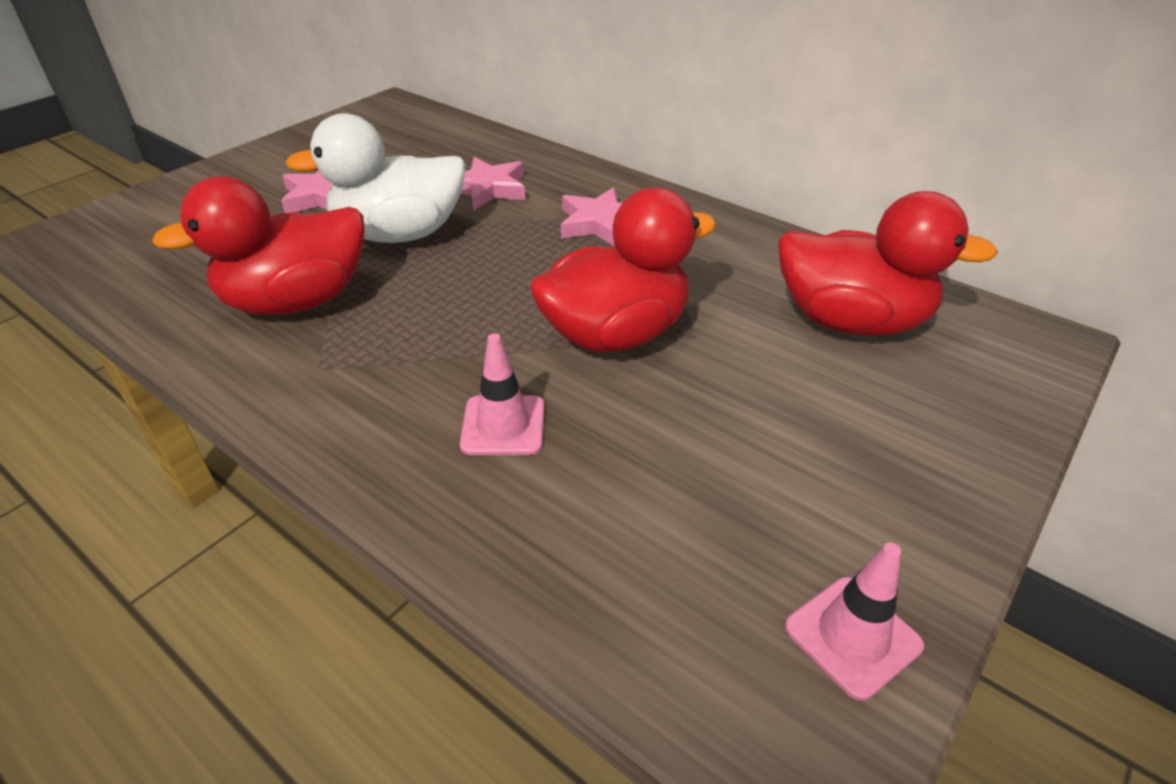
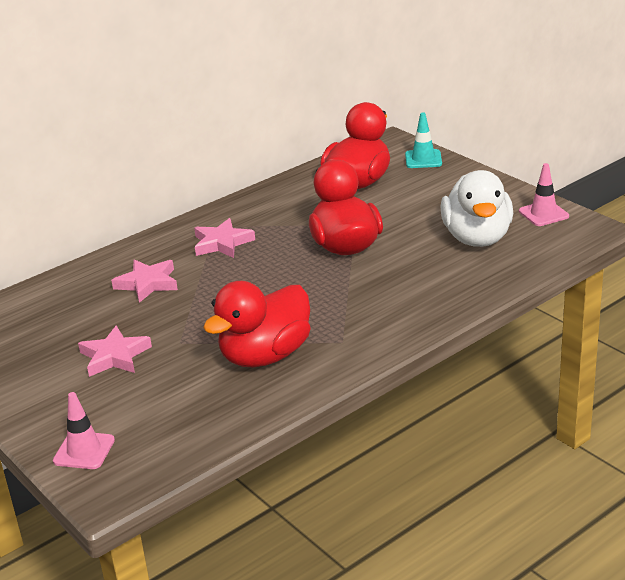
camera: 75 degrees left, 10 degrees down
(296, 301) = (265, 356): red duck -> red duck turned 60 degrees clockwise
(399, 234) = (195, 319): white duck -> white duck (477, 238)
(503, 425) = (410, 282): pink traffic cone -> pink traffic cone (84, 451)
(1000, 393) = (423, 159): none -> turquoise traffic cone

